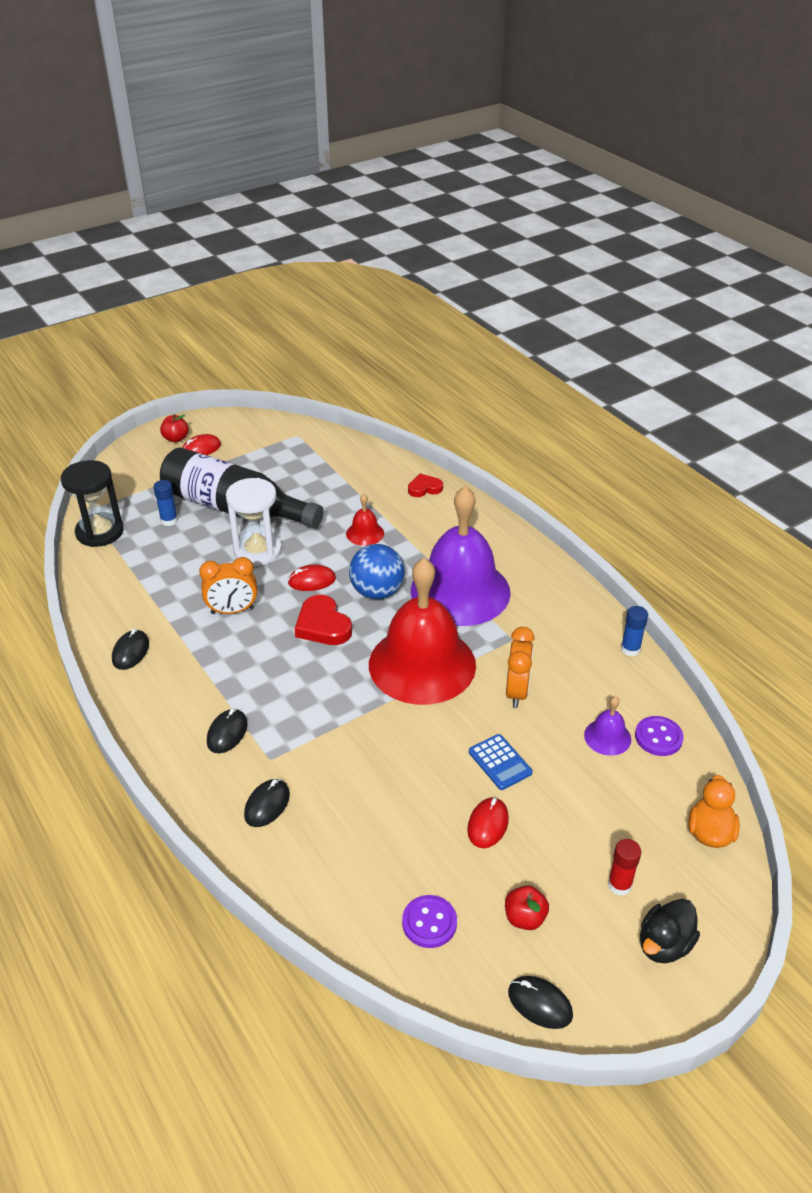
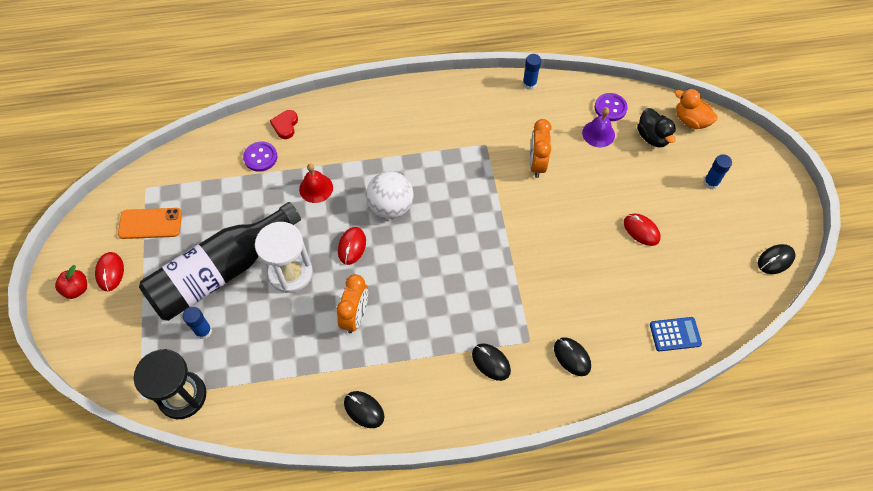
camera: 65 degrees left, 20 degrees up
(262, 451) = (150, 223): none -> orange phone
(323, 625) = (408, 257): red heart -> none
(377, 592) = (391, 207): blue ball -> white ball
(422, 664) = (483, 208): red bell -> none
(429, 922) = (703, 294): purple button -> purple button (260, 157)
(460, 591) = (420, 153): purple bell -> none
(500, 762) = (594, 201): blue calculator -> blue calculator (675, 334)
(517, 691) = (536, 164): orange clock -> orange clock turned 120 degrees counterclockwise
(524, 918) = (717, 241): red apple -> none
(619, 885) = (711, 183): red glue stick -> blue glue stick
(664, 944) = (757, 181): black duck -> black duck (652, 137)

